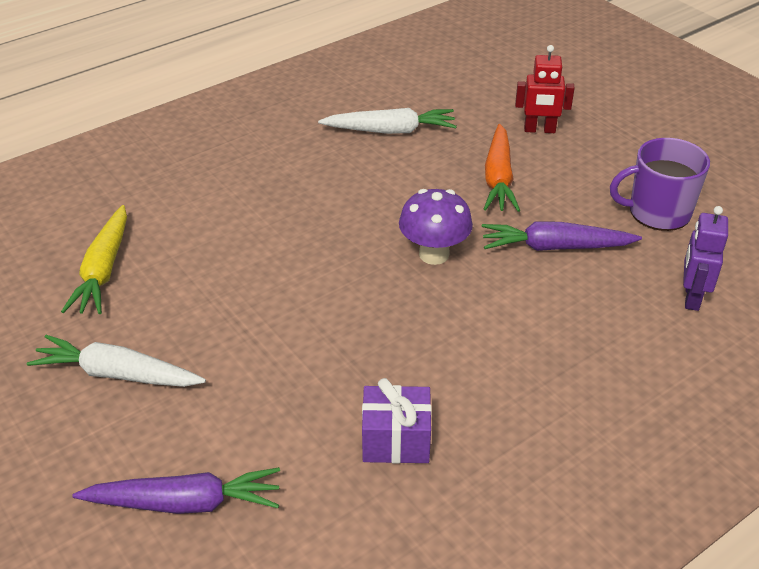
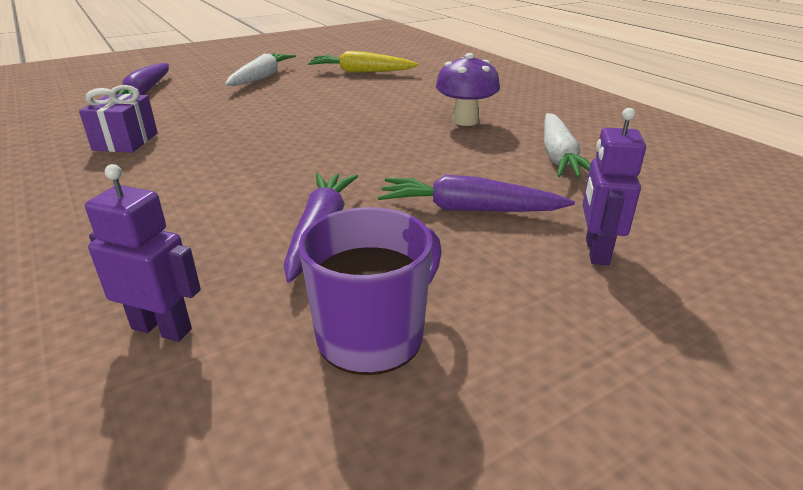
camera: 95 degrees right, 10 degrees down
(434, 254) = (336, 166): purple mushroom -> purple mushroom (465, 121)
(498, 178) = (468, 209): orange carrot -> purple carrot
(539, 130) = (596, 251): red robot -> purple robot
(657, 212) = (372, 335): purple mug -> purple mug turned 45 degrees clockwise

